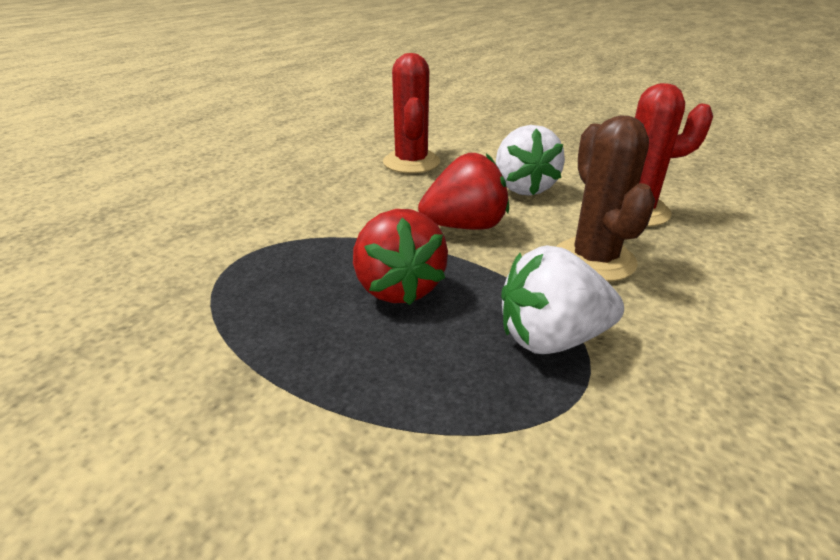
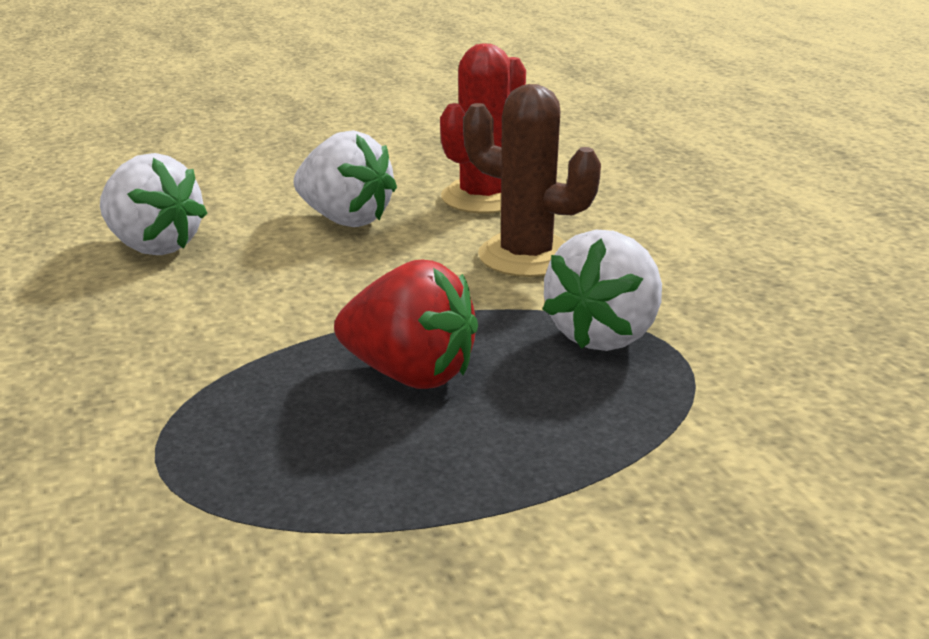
camera: 50 degrees left, 5 degrees down
(411, 162) = (154, 246): red cactus -> white strawberry
(465, 226) = (360, 285): red strawberry -> none

